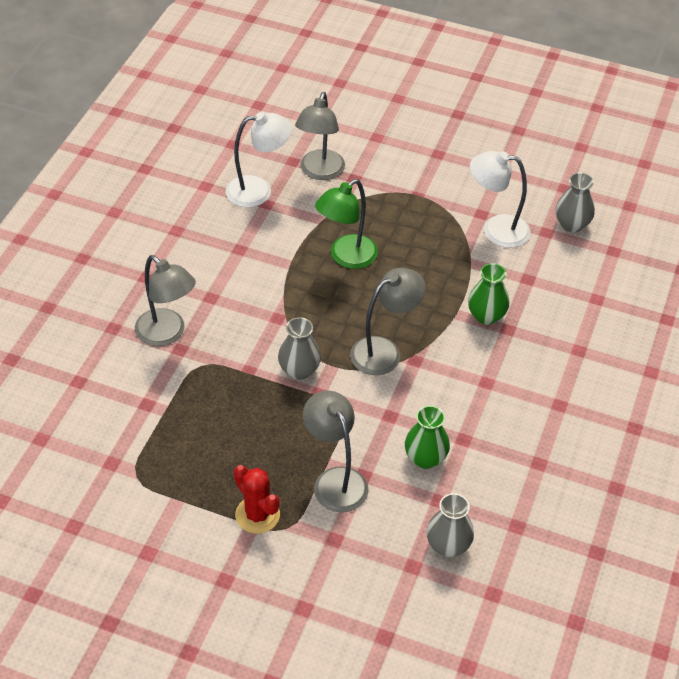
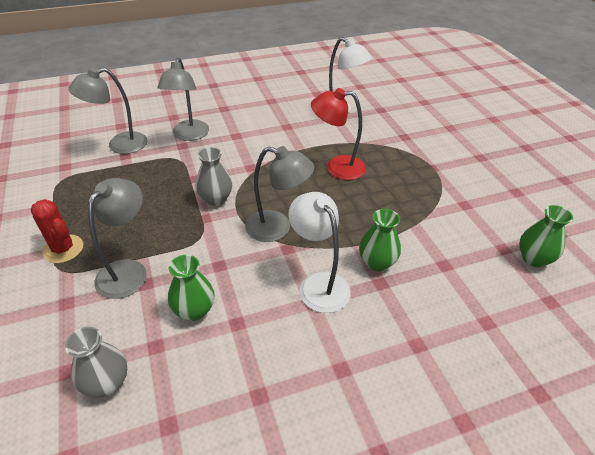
camera: 50 degrees right, 5 degrees down
(257, 515) = (63, 249): red cactus -> red cactus turned 60 degrees counterclockwise
(320, 172) = (388, 122): grey lamp -> grey lamp (119, 145)
(346, 257) = (337, 167): green lamp -> red lamp
(496, 230) = (463, 220): white lamp -> white lamp (318, 284)
(571, 224) = (533, 258): grey vase -> green vase

